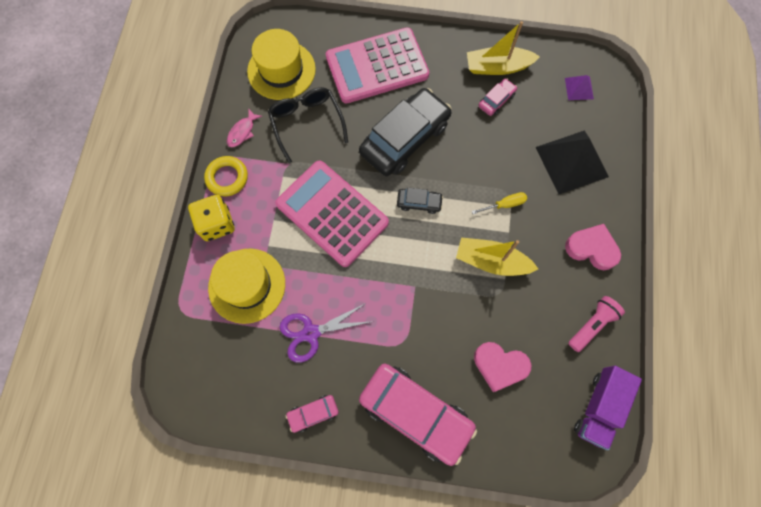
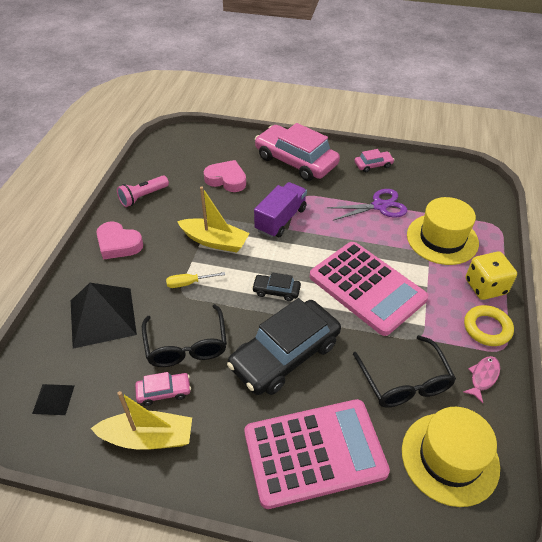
camera: 175 degrees left, 25 degrees down
(489, 141) = (186, 345): none -> black glasses
(496, 100) = (164, 392): pink car -> pink car turned 150 degrees counterclockwise
(579, 88) = (53, 399): purple pyramid -> black pyramid
(599, 407) = (159, 156): purple truck -> purple truck (281, 219)

